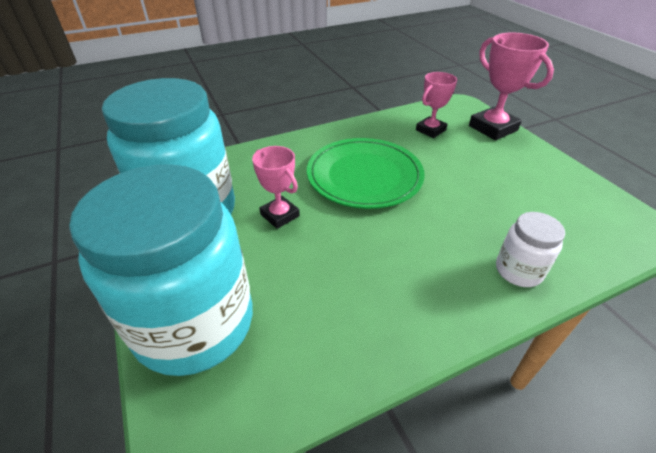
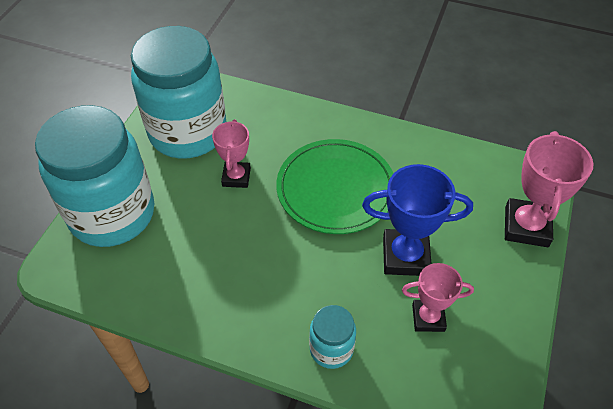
camera: 45 degrees right, 10 degrees up
(430, 130) = (459, 185): pink trophy -> pink trophy (428, 318)
(465, 183) = (405, 256): none -> blue trophy
(518, 271) = (331, 349): white jar -> turquoise jar

